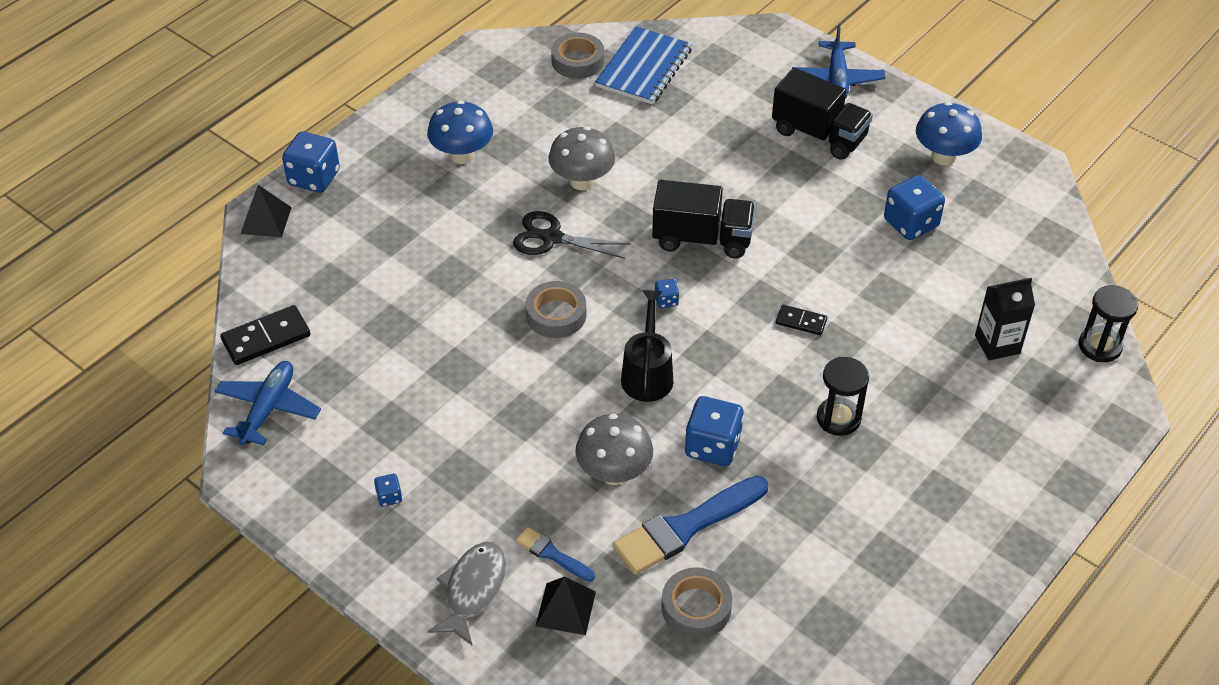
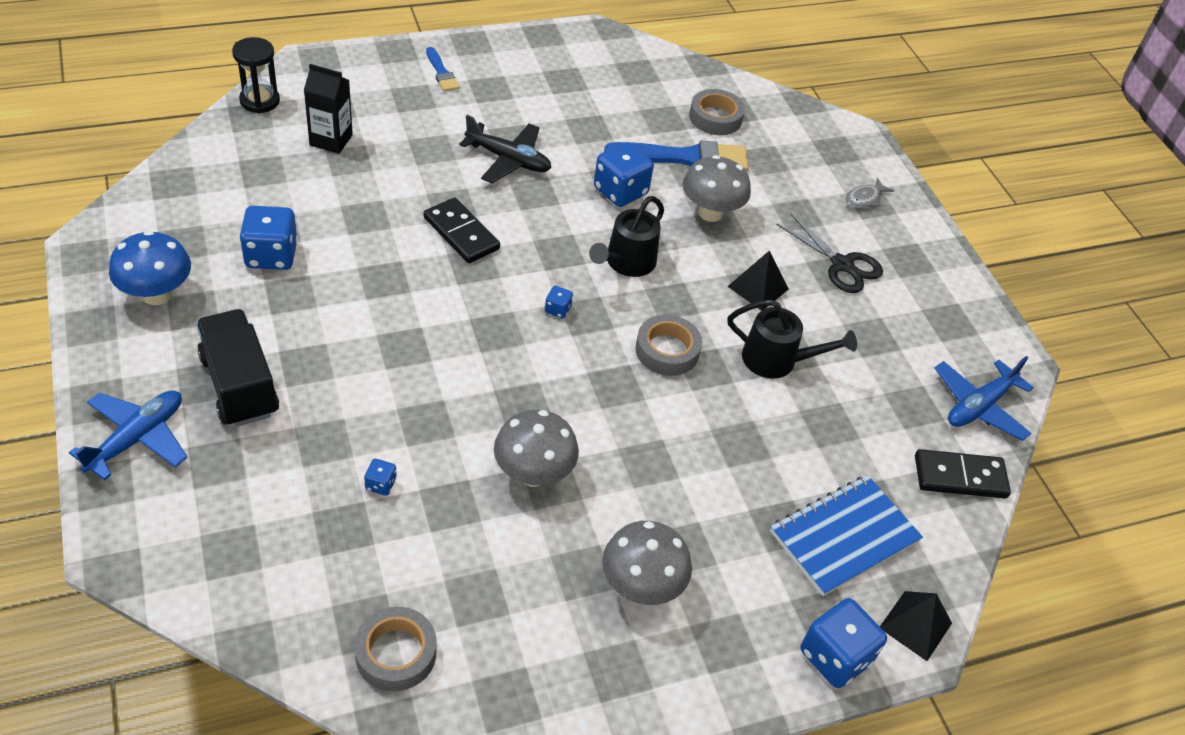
camera: 155 degrees left, 0 degrees up
(389, 497) = (899, 285): blue dice -> blue dice (381, 484)
(461, 356) = (777, 360): none -> black watering can
(462, 155) = (641, 586): blue mushroom -> grey mushroom
(473, 590) = (864, 199): grey fish -> grey fish, size x0.61
(552, 238) = (614, 427): black scissors -> black scissors (841, 264)
(552, 554) = (793, 190): blue brush -> blue brush (441, 72)
(565, 608) = (804, 159): black pyramid -> black pyramid (758, 288)
(643, 68) = (327, 590): blue notebook -> blue notebook (844, 537)
(702, 238) = (471, 346): black truck -> none
(801, 322) = (461, 233): black domino -> black domino, size x1.68
(838, 418) = (508, 160): black hourglass -> black plane

